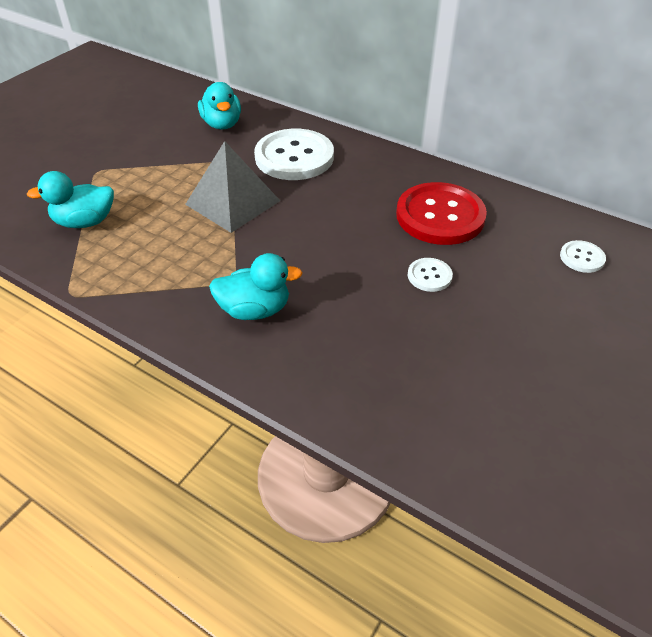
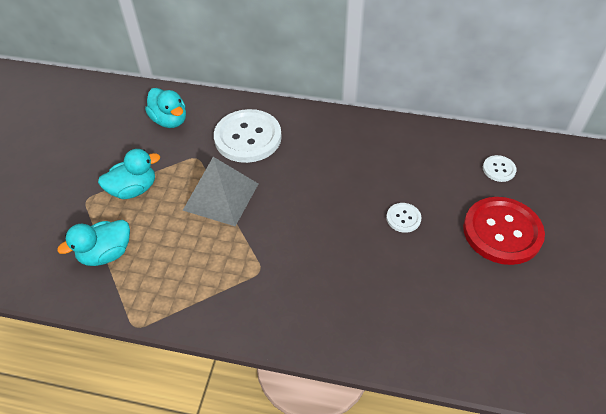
camera: 20 degrees left, 5 degrees up
(255, 310) = (291, 290): turquoise duck -> turquoise duck (134, 189)
(440, 216) = (386, 162): red button -> red button (502, 232)

